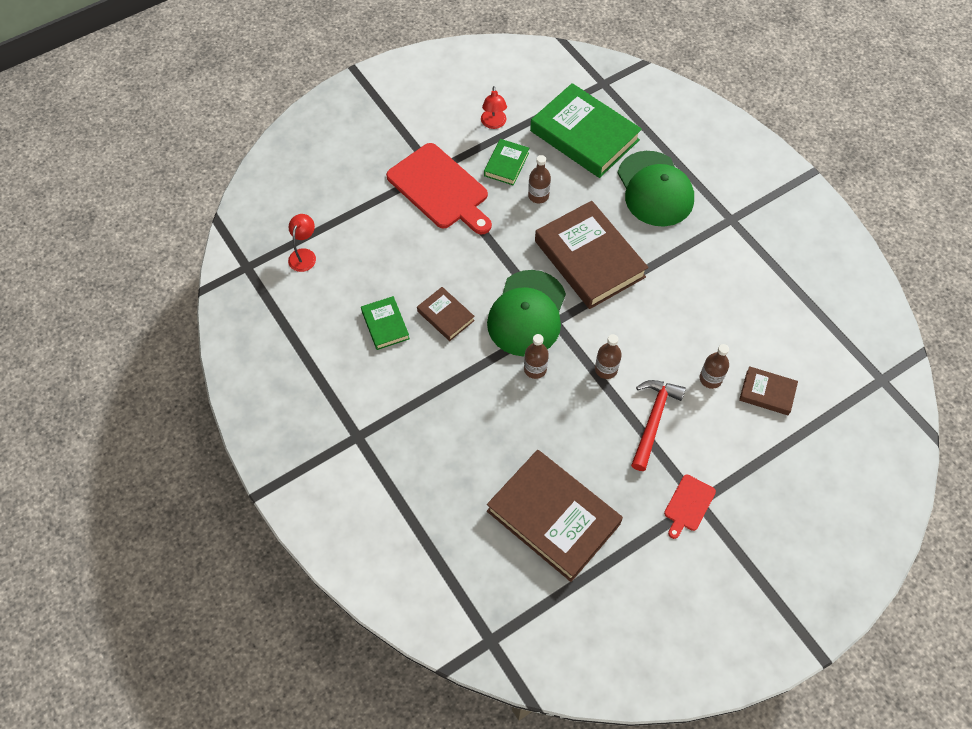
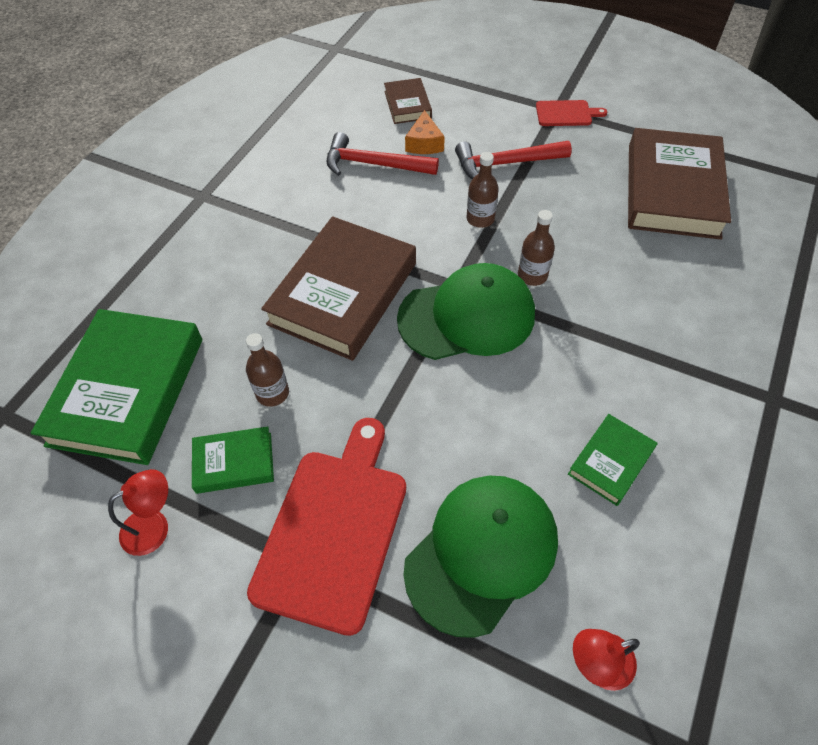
camera: 120 degrees left, 5 degrees down
(445, 316) = (539, 398): brown book -> none
(655, 189) = (191, 276): green cap -> green cap (481, 553)
(705, 333) = (374, 164): none -> red hammer
(710, 379) = (424, 143): brown bottle -> orange cheese

